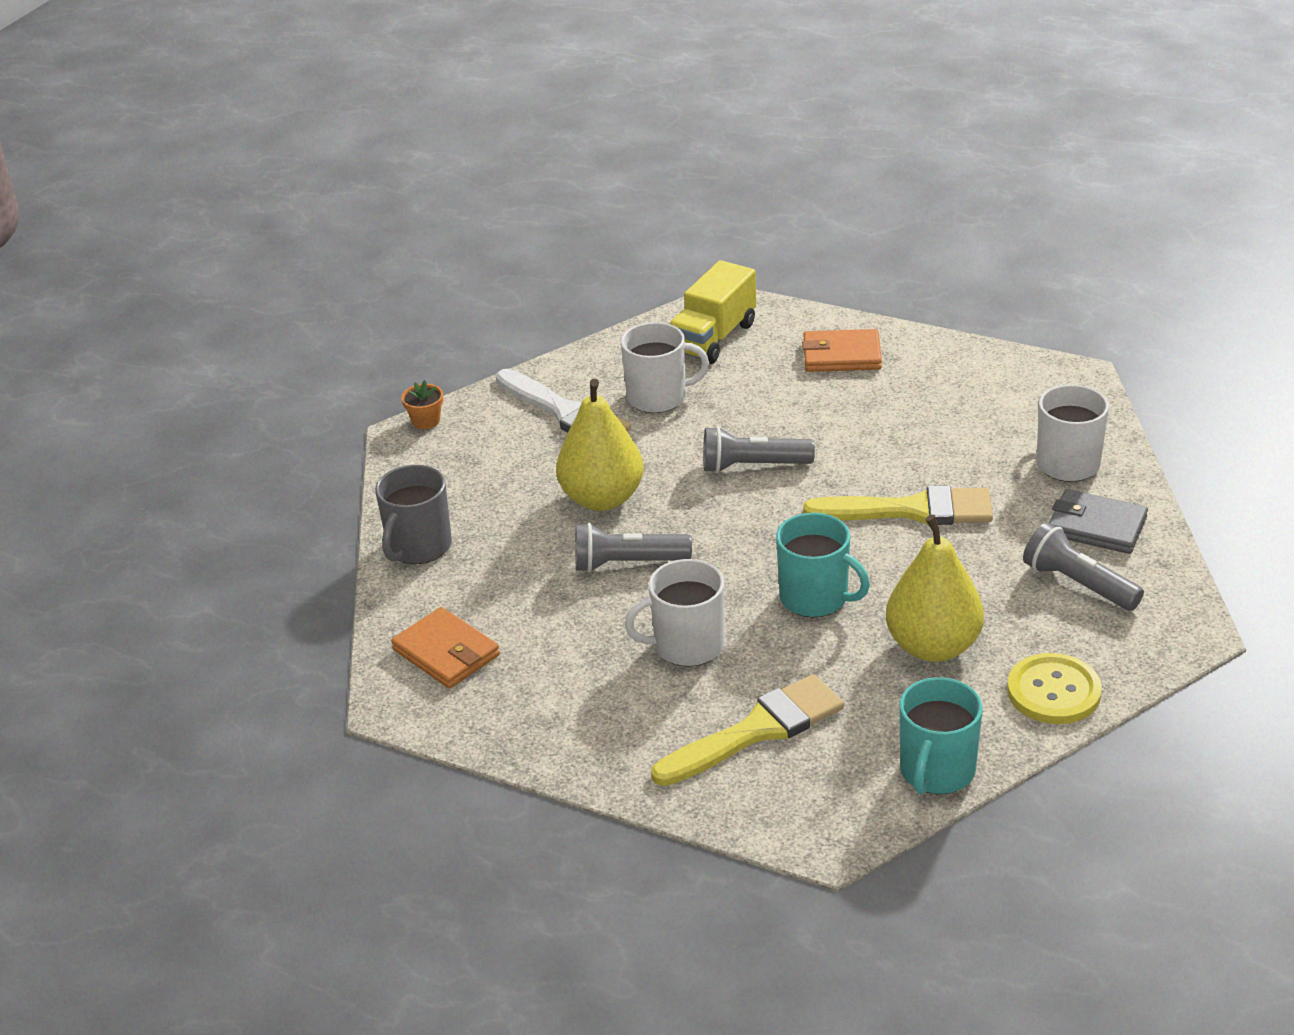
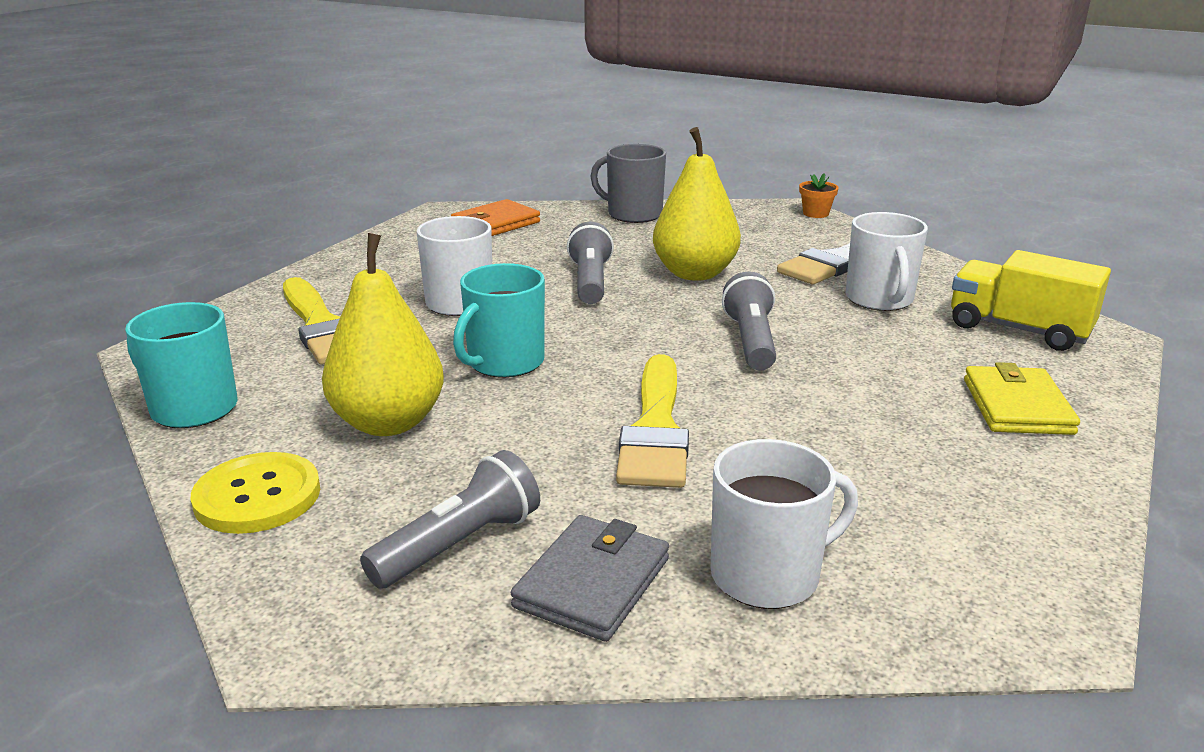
camera: 90 degrees right, 10 degrees down
(841, 355) = (1017, 406): orange wallet -> yellow wallet

